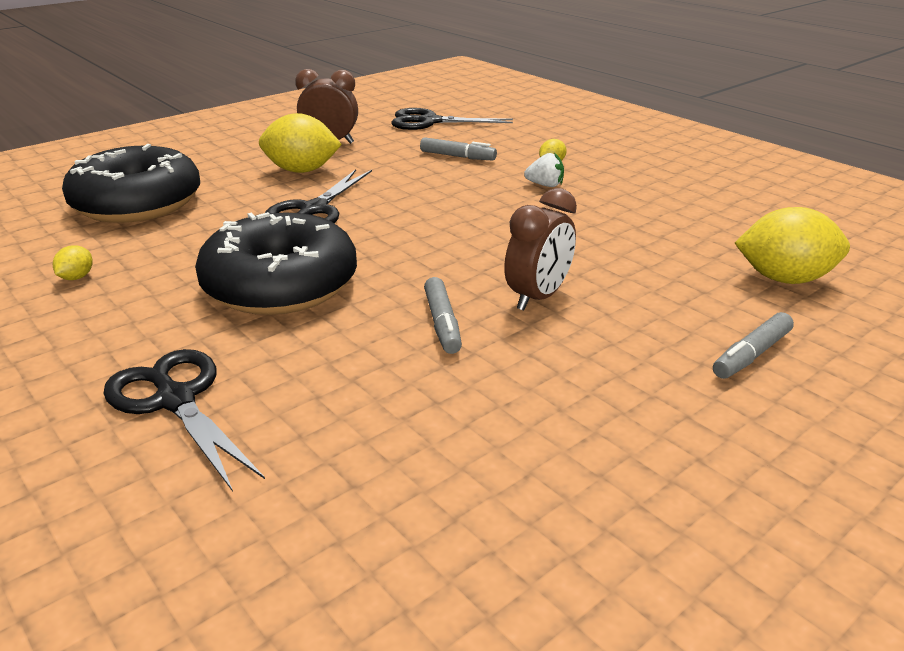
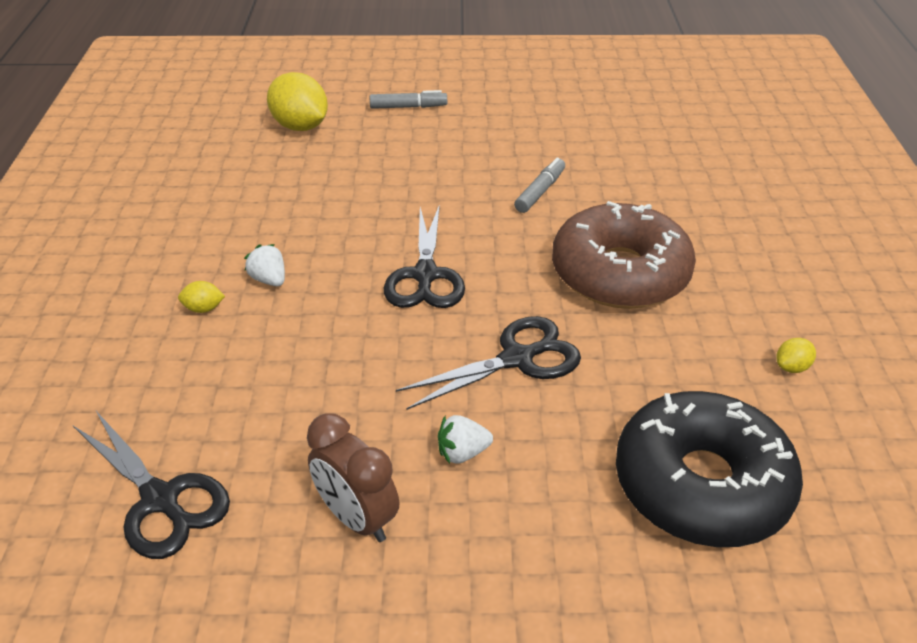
camera: 140 degrees left, 10 degrees up
(175, 400) = (738, 214): black scissors -> black scissors (425, 275)
(280, 285) = (620, 273): black donut -> brown donut
(302, 171) = (462, 453): yellow lemon -> white strawberry
(457, 156) = (264, 378): grey marker -> none
(538, 297) = (458, 181): brown clock -> none

